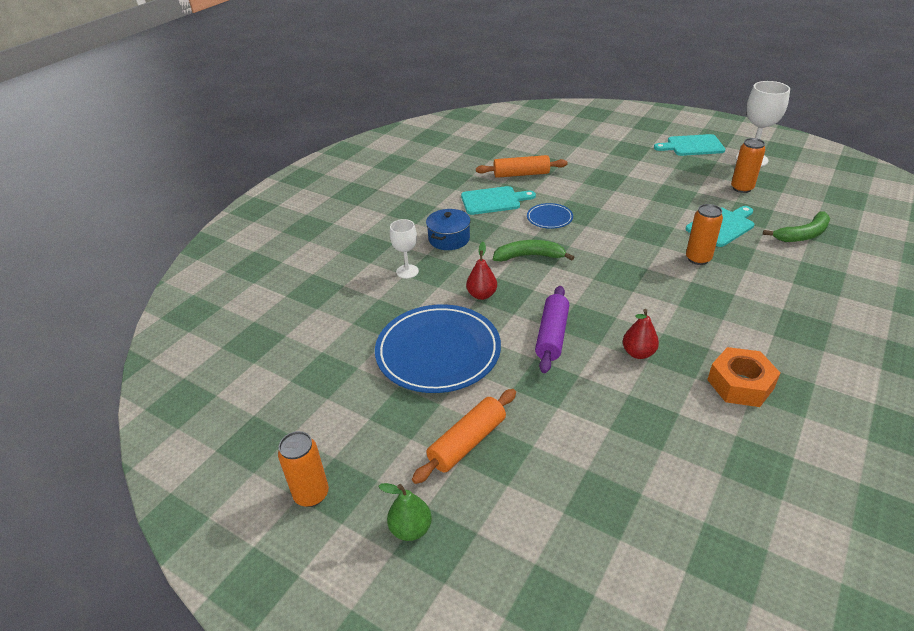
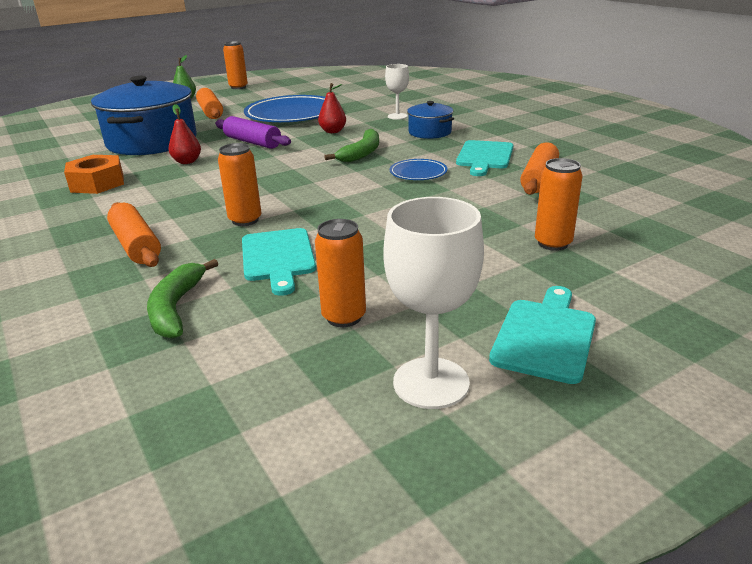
camera: 115 degrees right, 10 degrees down
(609, 156) = (553, 243): none -> orange can
(613, 424) = (152, 141): none -> blue pot
(781, 286) = (136, 245): none -> orange rolling pin

